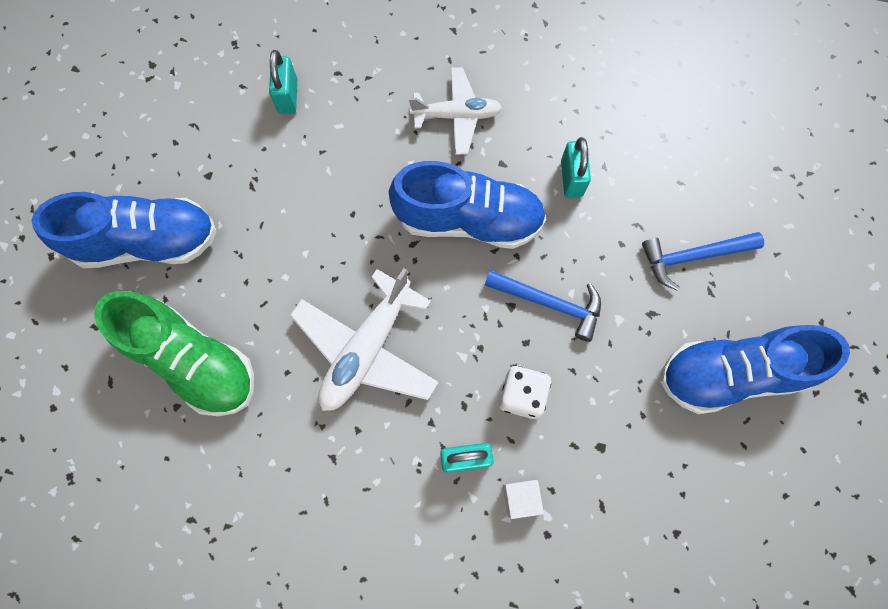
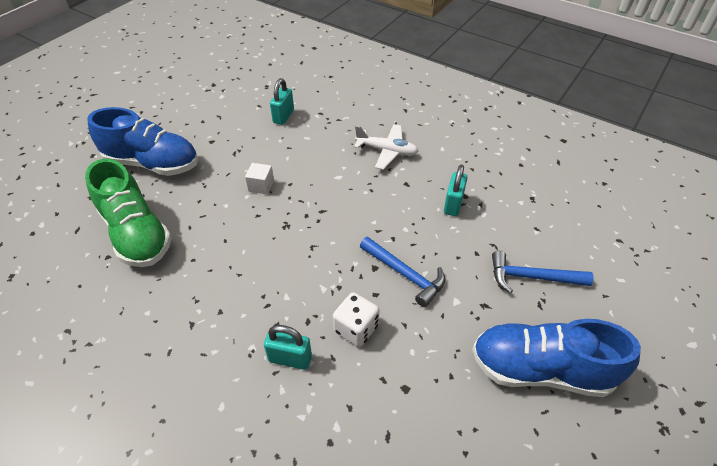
camera: 20 degrees right, 25 degrees down
(367, 349) = (256, 262): white plane -> none
(469, 220) = (368, 208): blue shoe -> none
(520, 498) = (320, 404): white cube -> white cube (261, 186)

